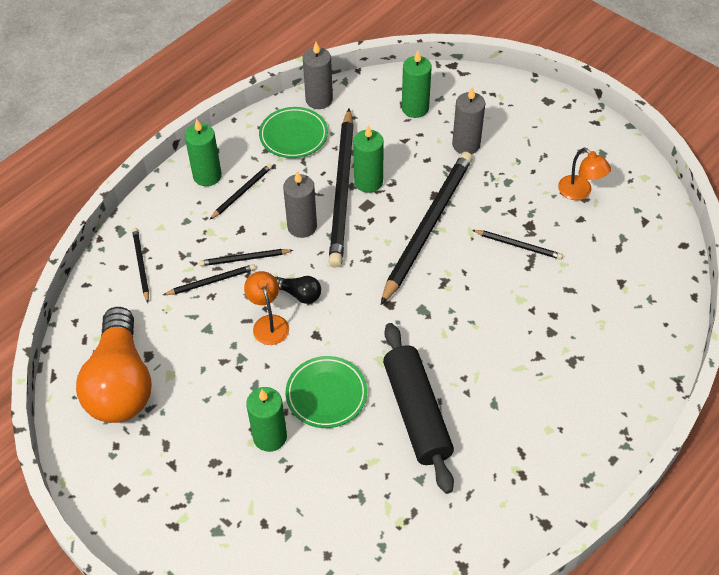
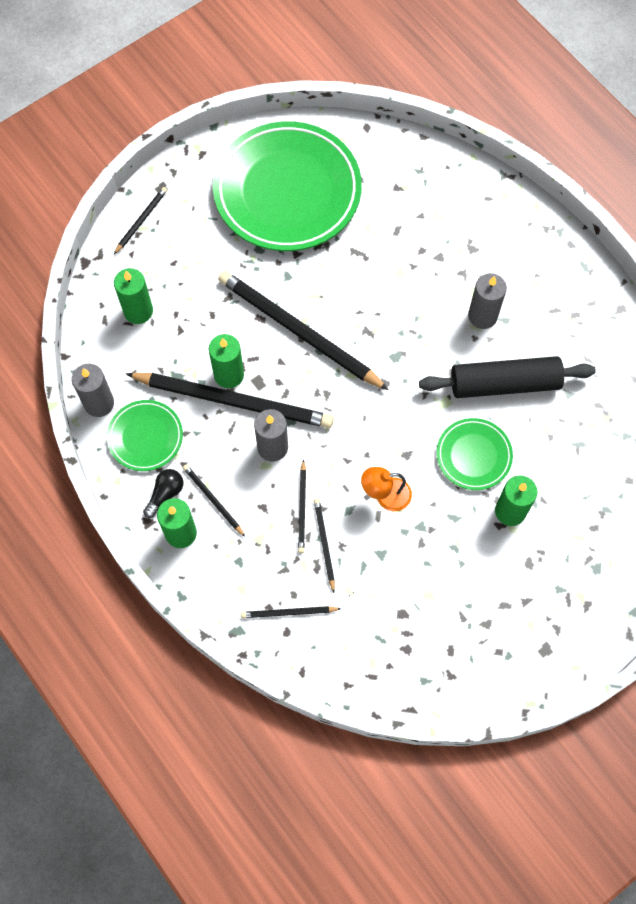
camera: 80 degrees left, 15 degrees up
(121, 383) = (430, 642): orange light bulb -> none
(299, 294) = (357, 462): black light bulb -> black light bulb (165, 494)
(466, 144) = (201, 274): grey candle -> grey candle (482, 316)
(518, 245) = (339, 259): black pencil -> black pencil (141, 220)
(580, 192) = (287, 191): orange lamp -> green plate

